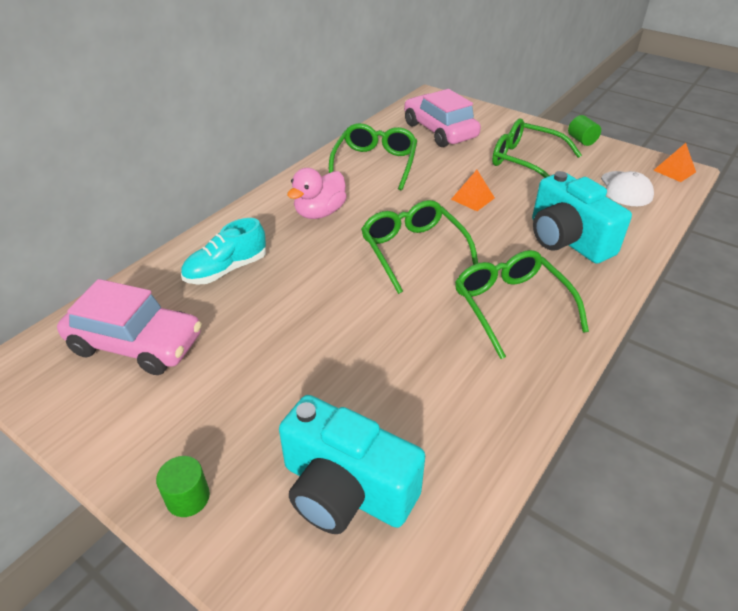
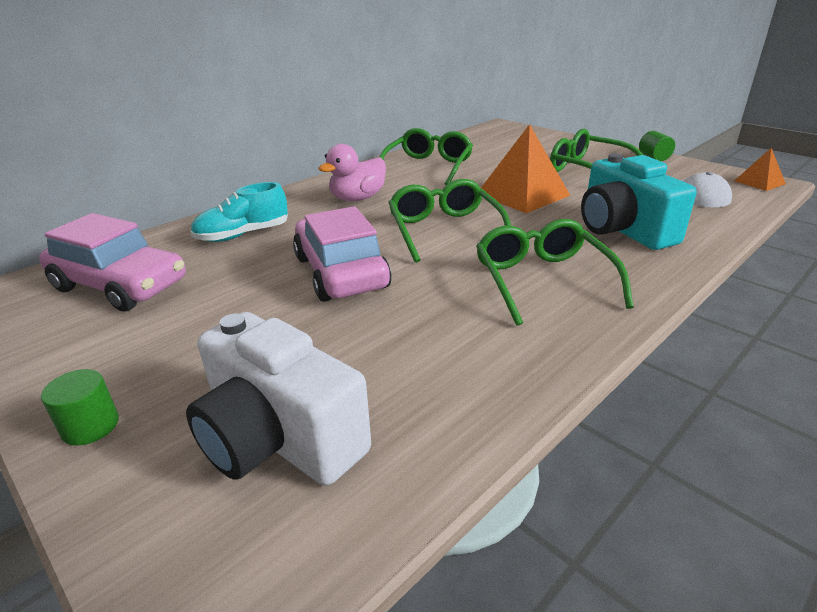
camera: 10 degrees right, 10 degrees down
(345, 490) = (279, 438): turquoise camera -> white camera
(439, 131) = (502, 147): pink car -> pink car (341, 272)
(473, 198) = (523, 194): orange pyramid -> orange pyramid, size x1.93

